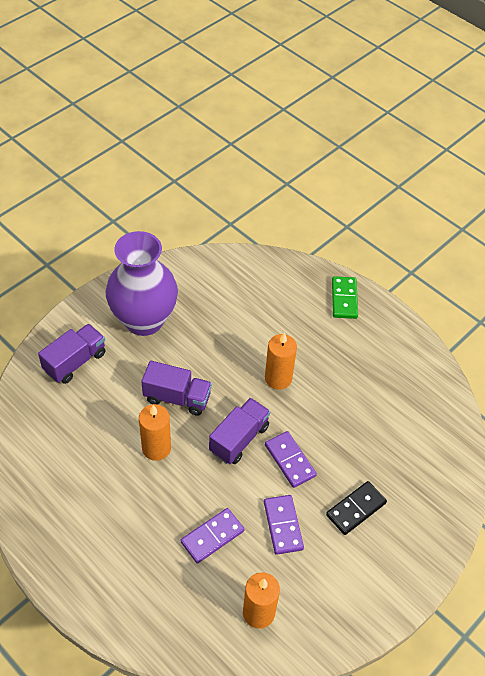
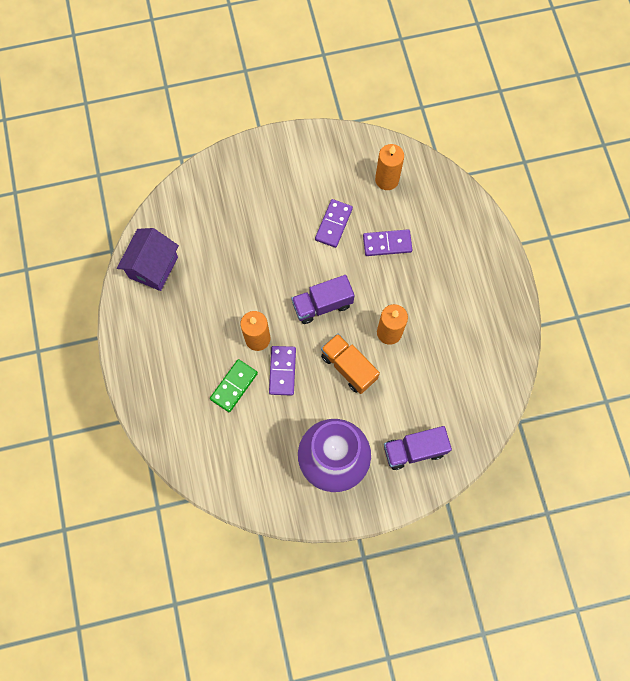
camera: 145 degrees left, 20 degrees up
(177, 398) = (348, 367): purple truck -> orange truck
(290, 460) = (296, 267): purple domino -> purple domino (282, 371)
(344, 299) = (147, 383): green domino -> green domino (234, 386)
(356, 509) = (275, 207): black domino -> none
(421, 388) = (153, 267): none -> purple house

